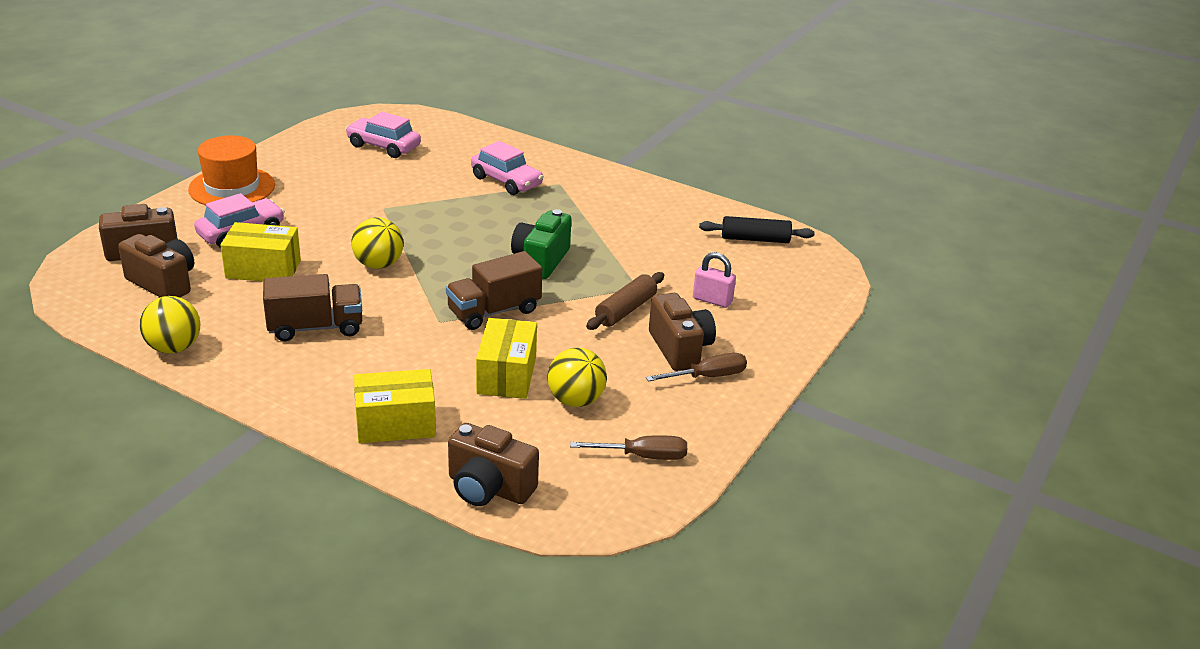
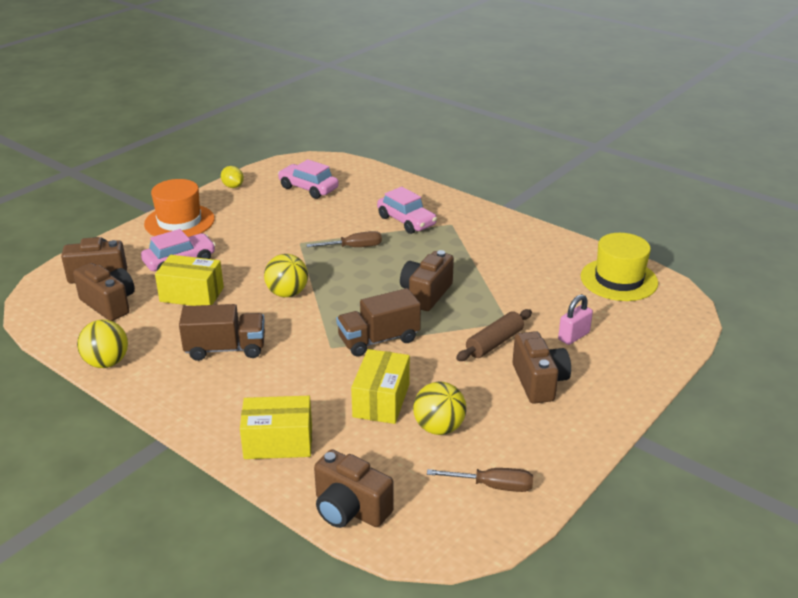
camera: 10 degrees right, 0 degrees up
(290, 146) = (233, 186): none -> yellow lemon
(541, 260) = (426, 294): green camera -> brown camera
(707, 377) = (561, 410): brown screwdriver -> brown screwdriver (353, 247)
(712, 300) = (573, 336): pink padlock -> pink padlock turned 75 degrees counterclockwise
(755, 239) = (619, 280): black rolling pin -> yellow hat

